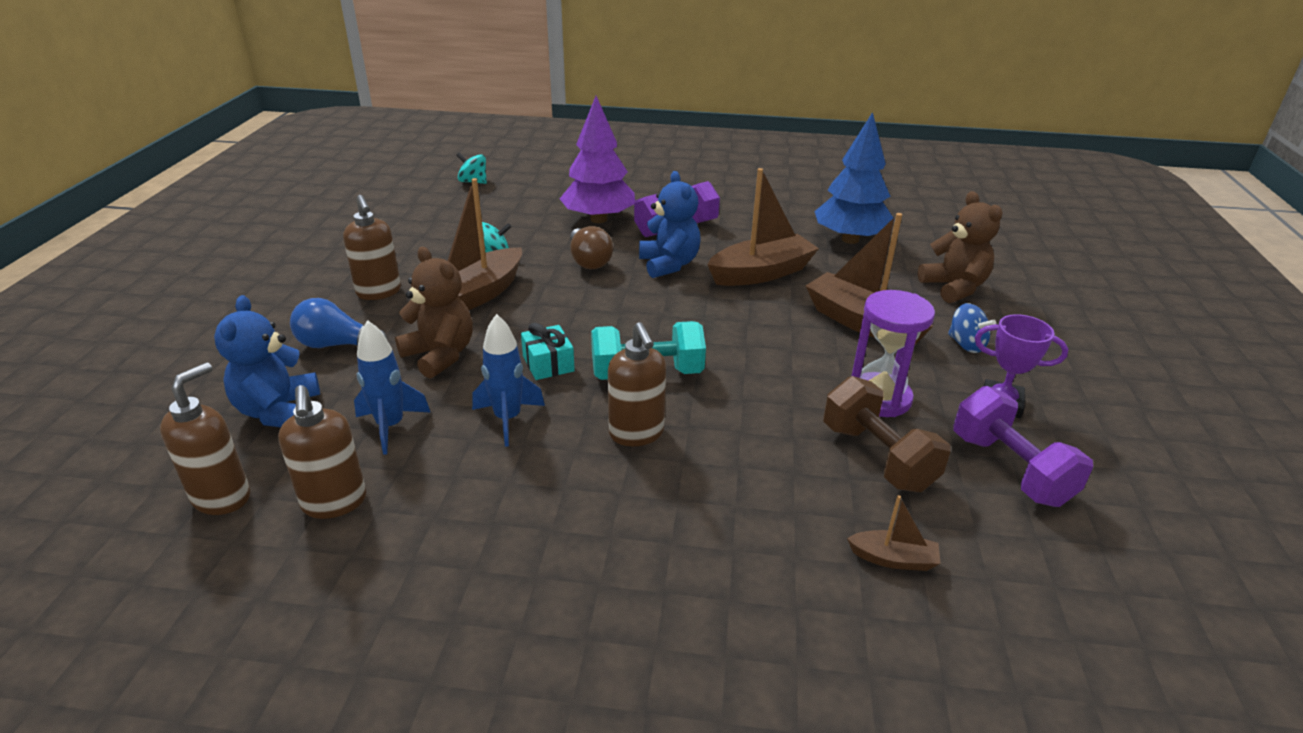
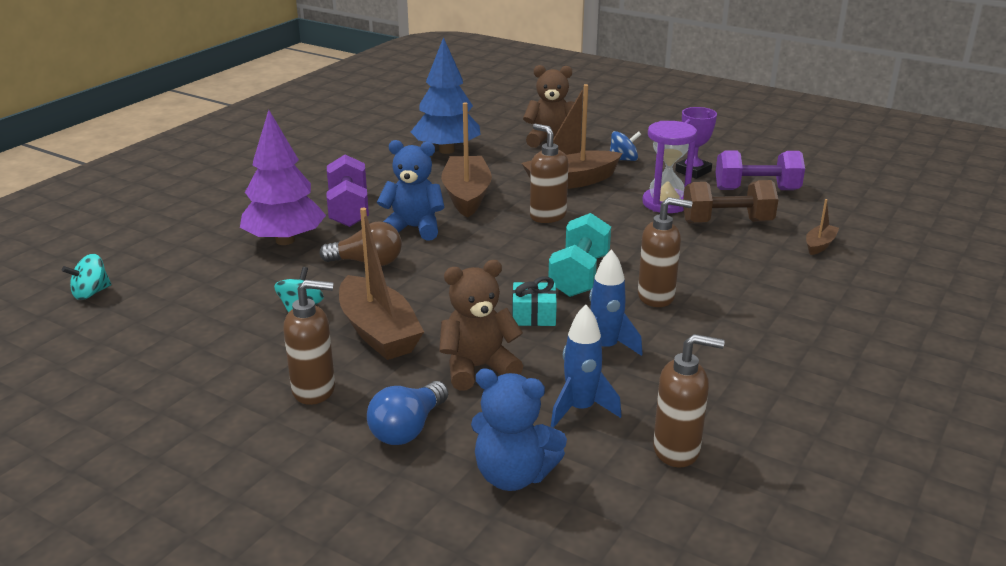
camera: 65 degrees left, 5 degrees down
(222, 497) = (639, 517): brown soap dispenser -> brown soap dispenser (547, 216)

